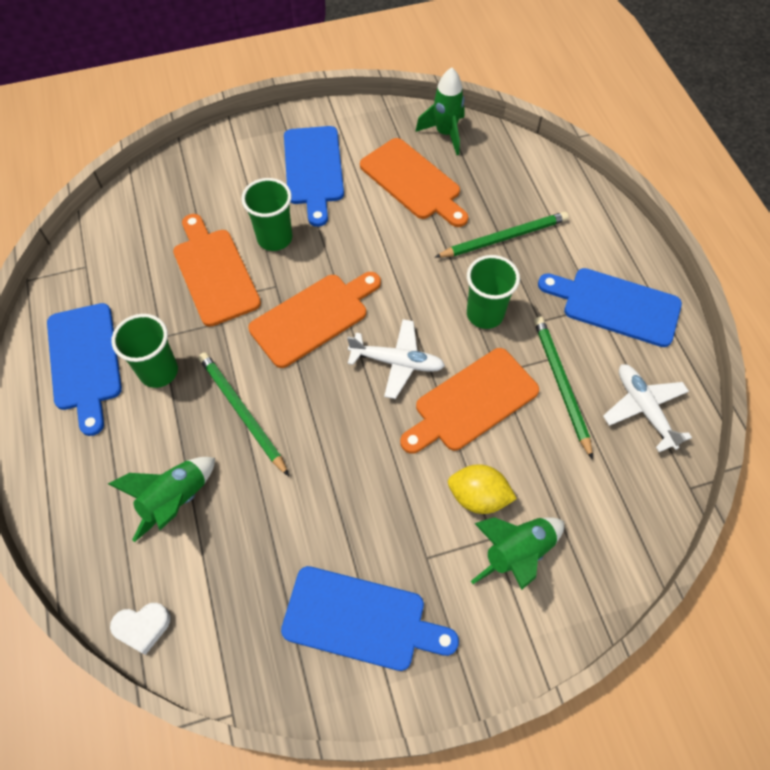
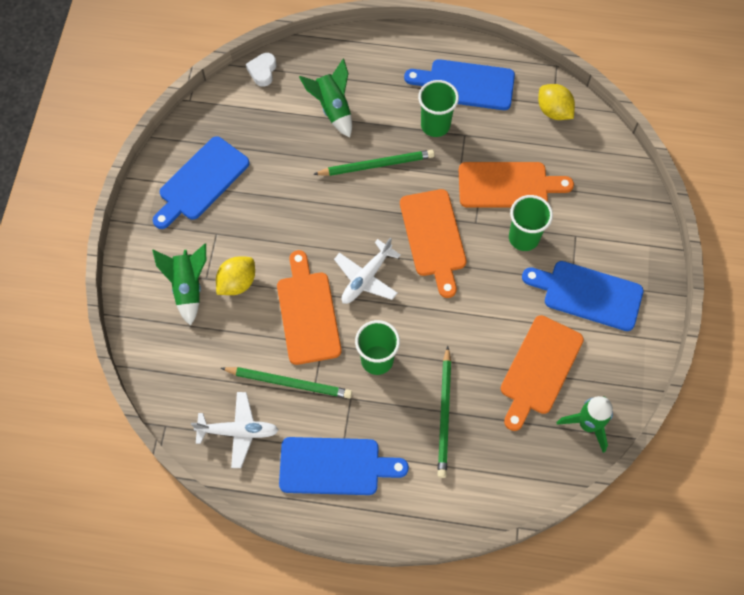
camera: 115 degrees right, 5 degrees up
(96, 263) = (553, 111): none -> yellow lemon
(413, 182) = (539, 369): orange cutting board -> orange cutting board turned 45 degrees counterclockwise
(615, 305) = (335, 466): blue cutting board -> blue cutting board turned 45 degrees clockwise

